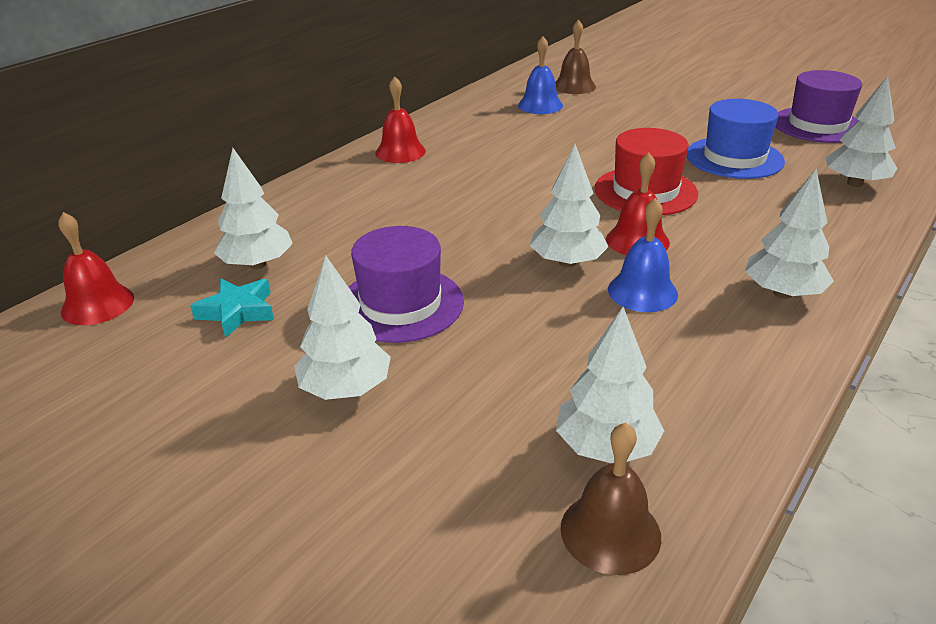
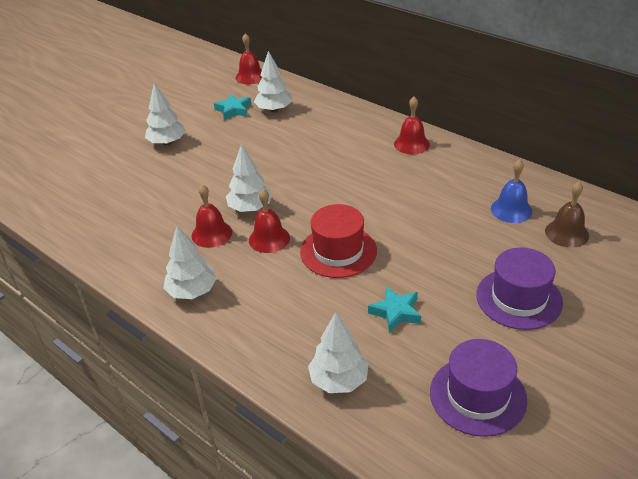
camera: 95 degrees right, 5 degrees up
(401, 304) = (225, 153): purple hat -> purple hat (519, 298)
(606, 447) = (101, 209): white tree -> none
(610, 532) = (59, 206): brown bell -> none
(642, 291) = (211, 234): blue bell -> red bell
(734, 158) = (396, 312): blue hat -> turquoise star

